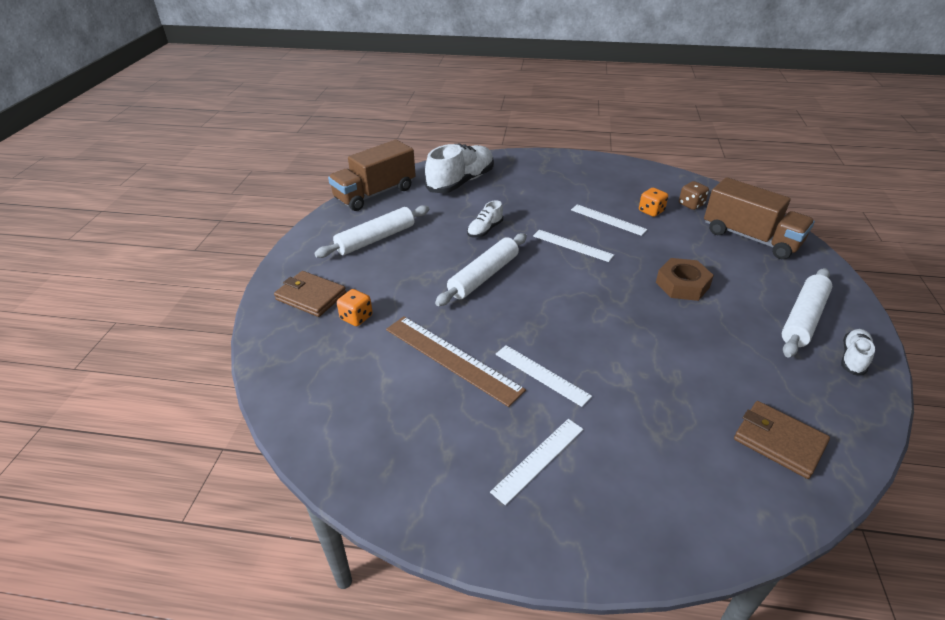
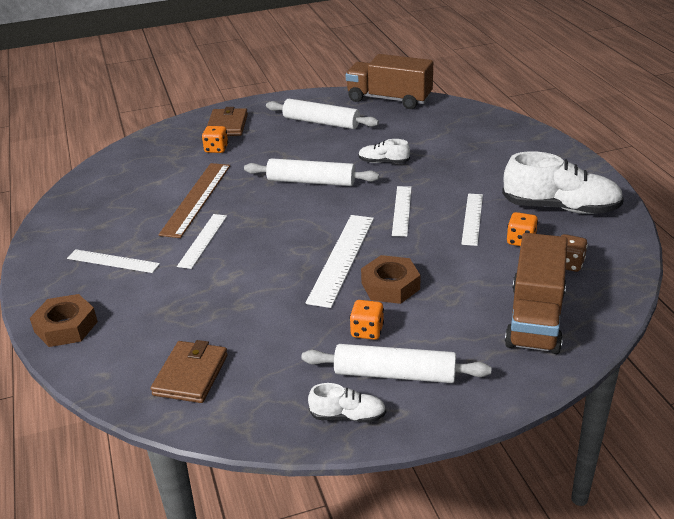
camera: 65 degrees right, 5 degrees down
(461, 182) = (455, 127): white shoe -> white shoe (561, 208)
(628, 297) = (342, 258): none -> white ruler
(658, 534) = (66, 327): none -> brown nut
(742, 315) = (367, 331): none -> orange dice

